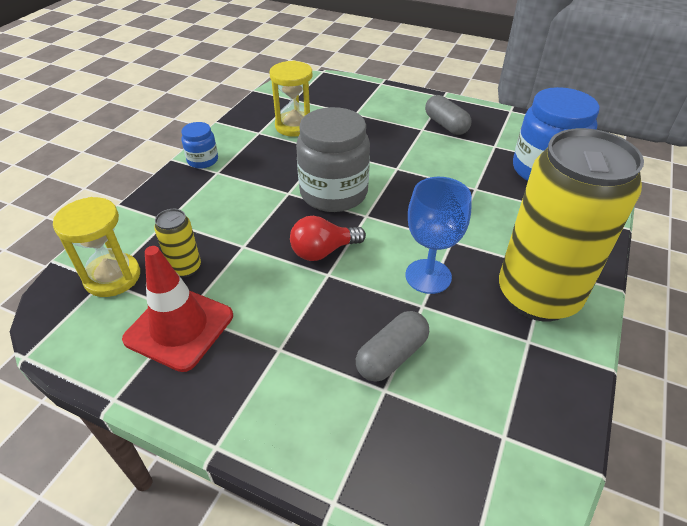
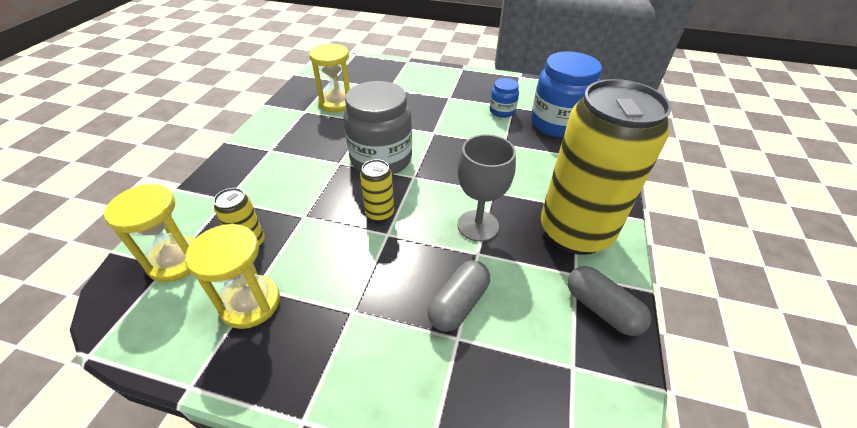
camera: 10 degrees left, 0 degrees up
(179, 327) = (250, 303): red traffic cone -> yellow hourglass
(203, 160) = (255, 140): blue jar -> blue jar (502, 111)
(323, 251) = (379, 213): red light bulb -> yellow can
(428, 276) = (478, 225): blue goblet -> grey goblet
(446, 125) = (469, 92): grey capsule -> grey capsule (601, 309)

